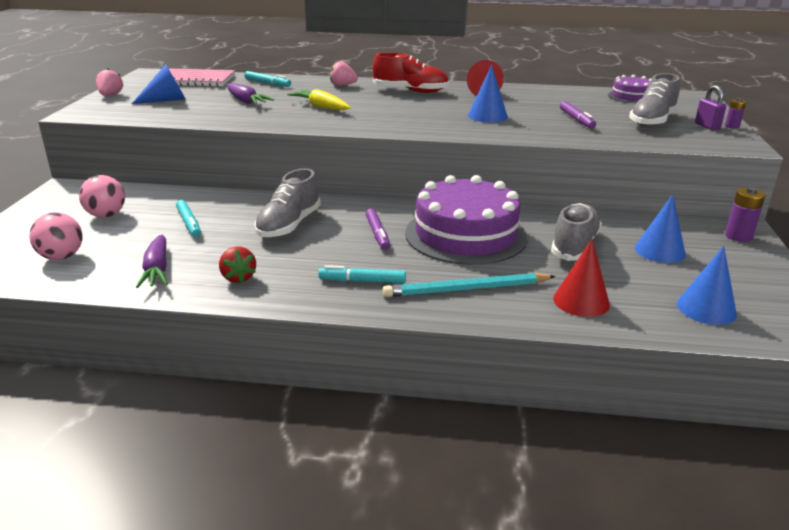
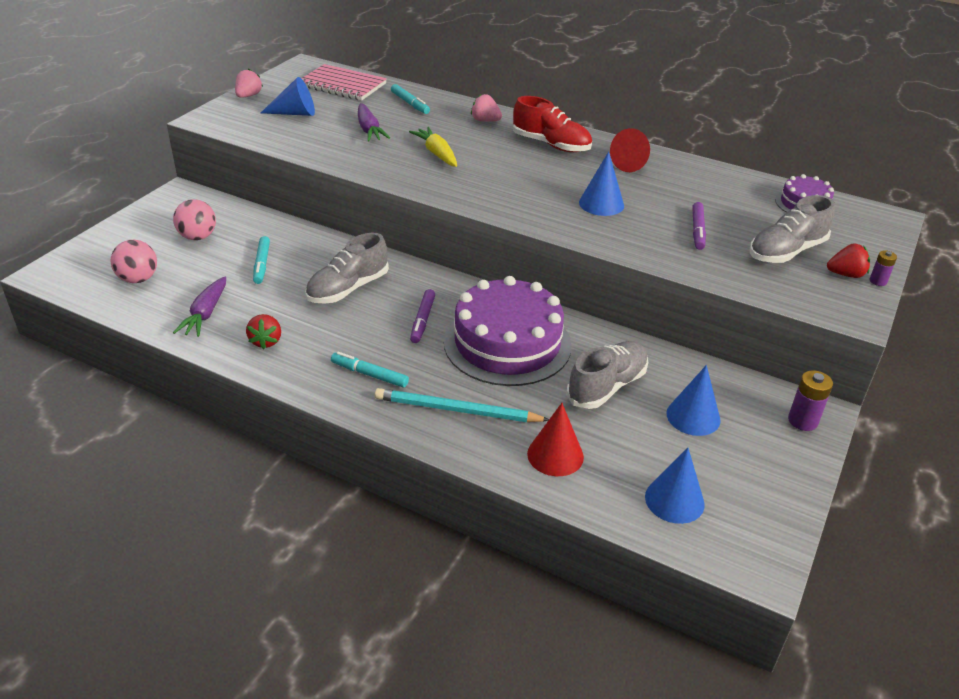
camera: 20 degrees right, 10 degrees up
(707, 126) = (846, 274): purple padlock -> red strawberry

